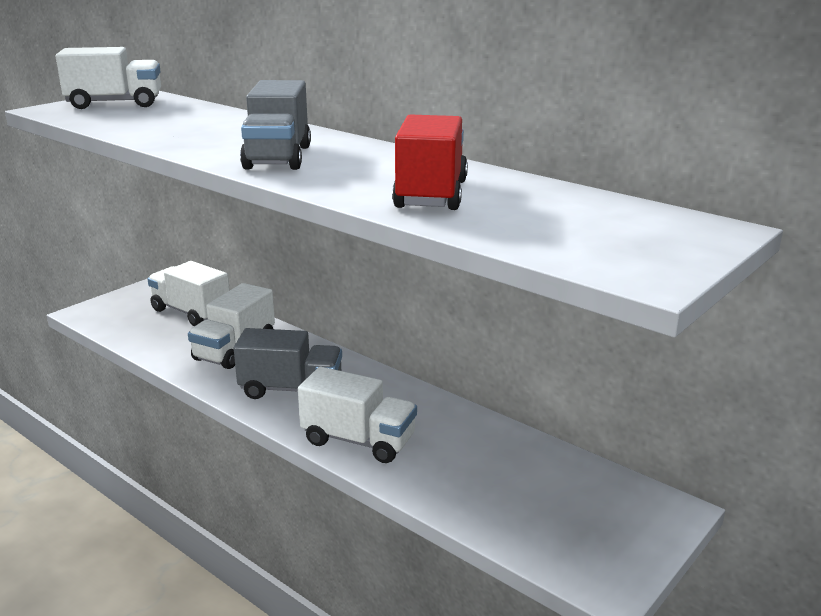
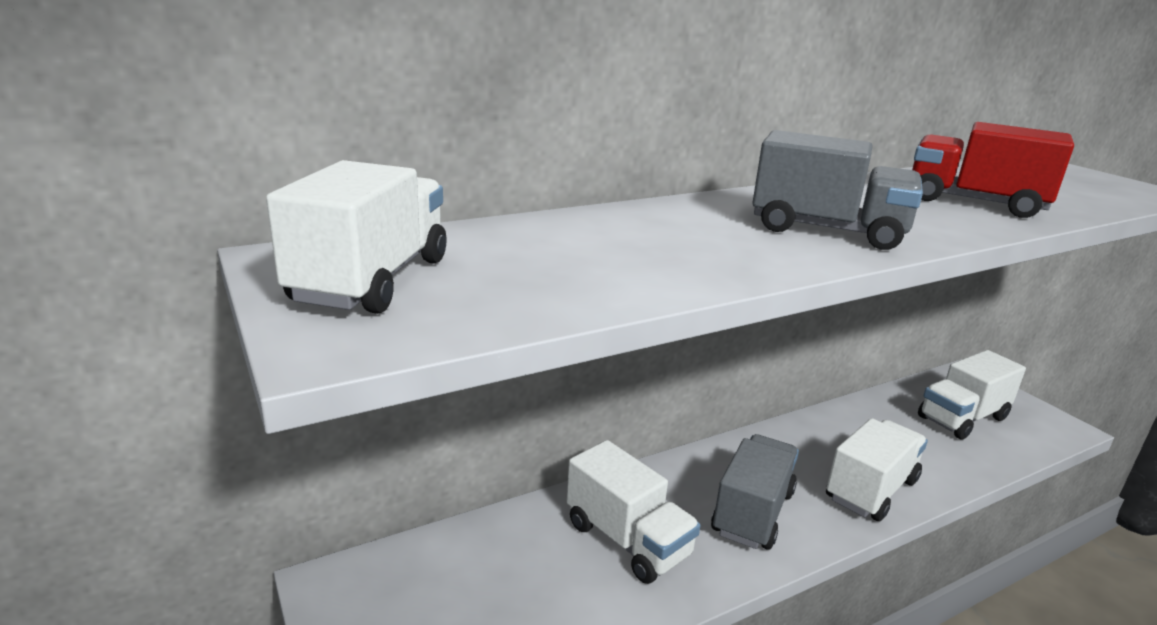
camera: 70 degrees left, 0 degrees up
(191, 312) = (477, 564): white truck -> white truck (962, 418)

